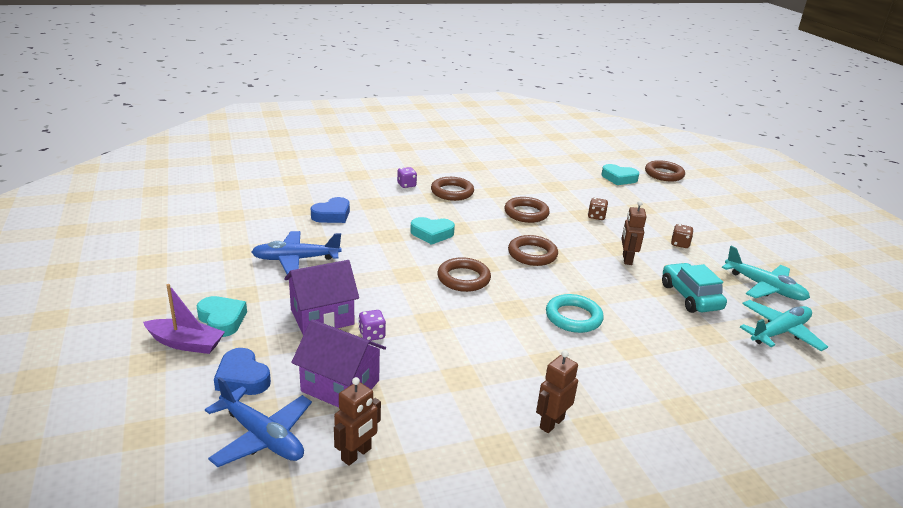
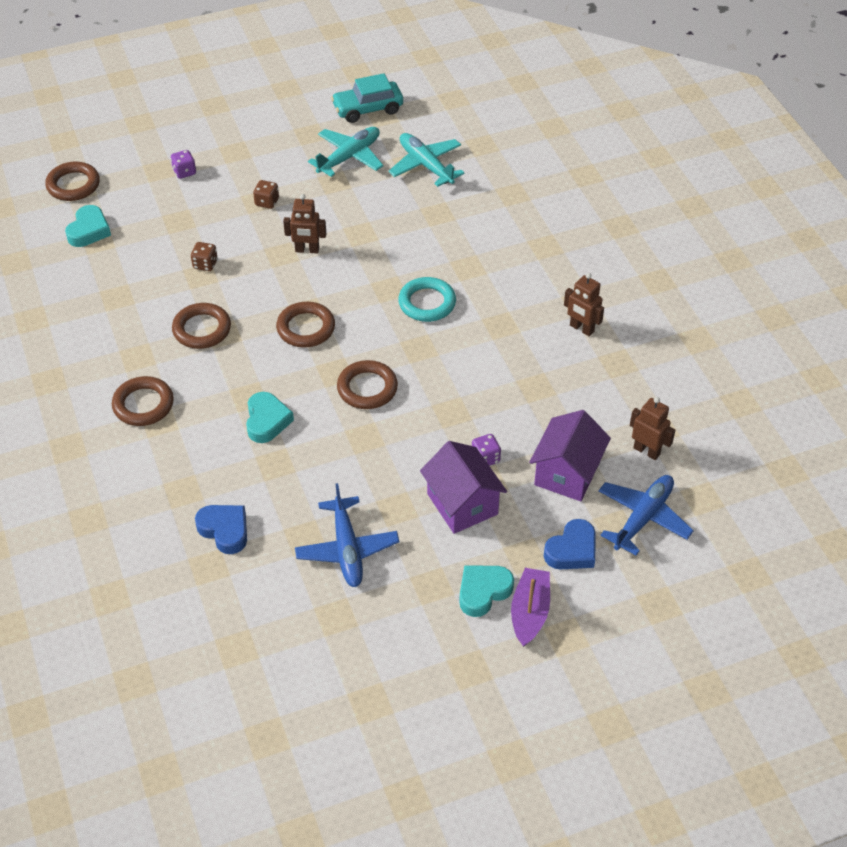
camera: 90 degrees left, 20 degrees up
(406, 185) = (122, 457): purple dice -> purple dice (184, 172)
(690, 297) = (375, 213): turquoise car -> turquoise car (368, 109)

